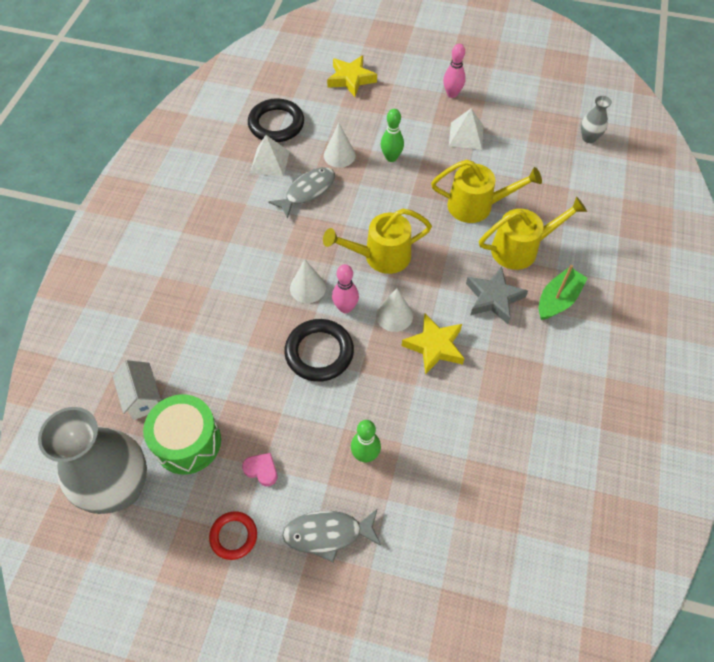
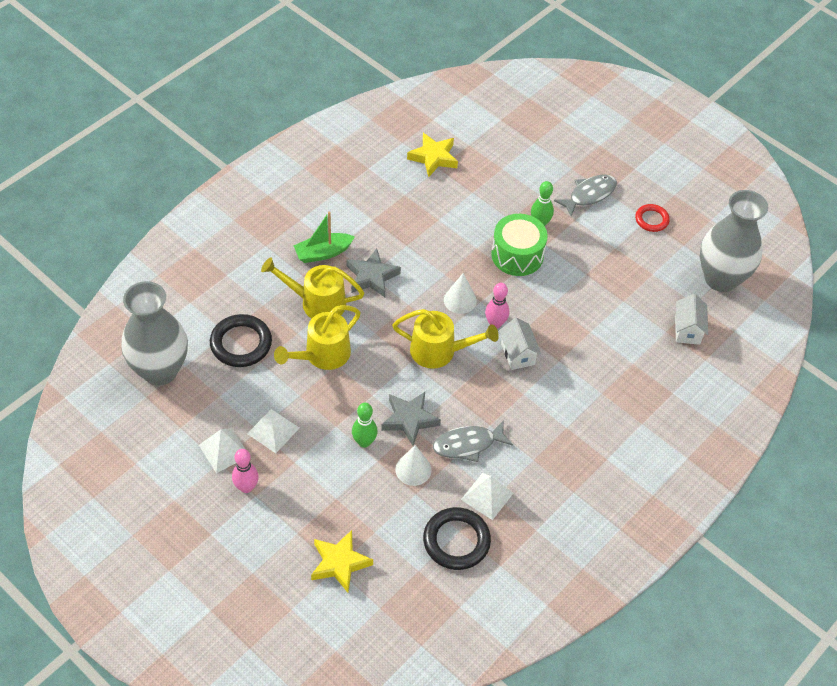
camera: 155 degrees left, 5 degrees down
(187, 442) = (663, 286): green drum -> green drum (517, 255)
(261, 470) = (616, 246): pink heart -> none
(307, 288) = (517, 354): white cone -> white house
(319, 352) = (535, 301): black ring -> black ring (241, 343)
(328, 534) = (589, 195): grey fish -> grey fish turned 60 degrees counterclockwise
(367, 189) = (409, 420): none -> grey star
(434, 346) = (444, 265): yellow star -> yellow star (433, 157)
(477, 206) = (322, 355): yellow watering can -> yellow watering can turned 75 degrees counterclockwise
(489, 108) = (224, 450): none -> white pyramid
(589, 138) = (160, 370): grey vase -> grey vase, size x2.33

